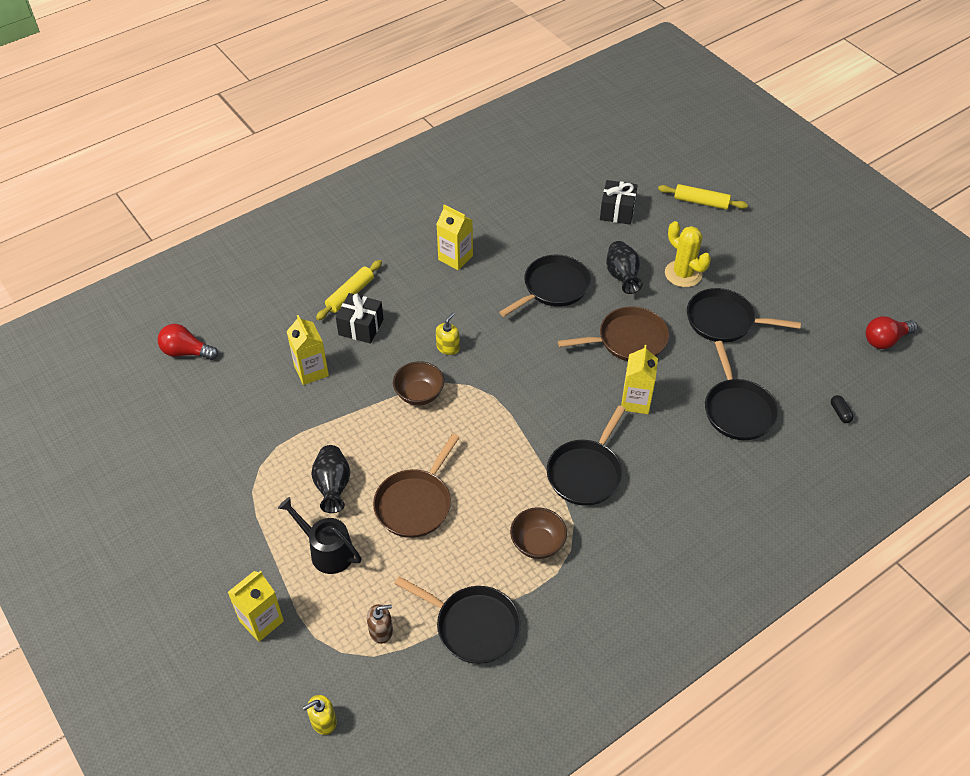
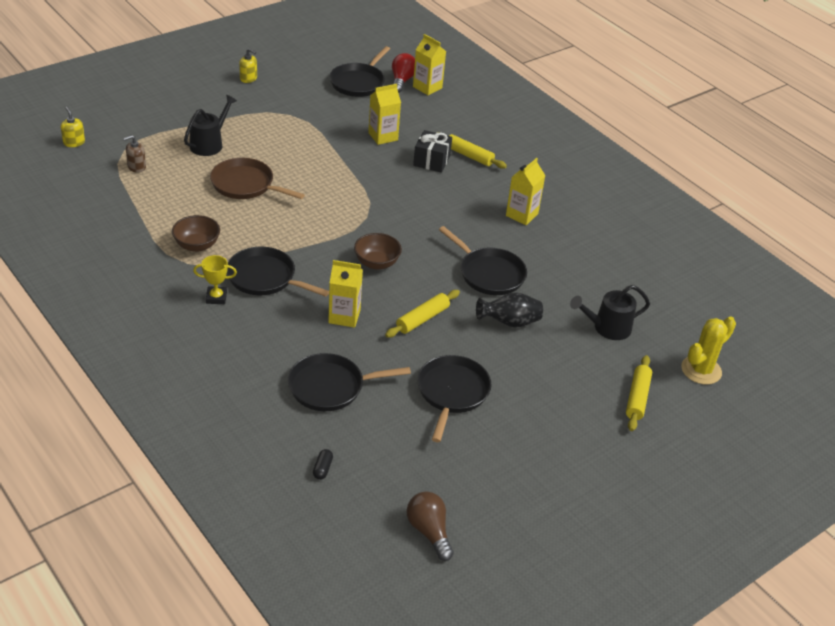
camera: 85 degrees right, 10 degrees down
(261, 621) = (157, 117): yellow carton -> yellow carton (427, 87)
(333, 486) = (267, 146): black vase -> none
(381, 630) = (136, 167): brown soap dispenser -> brown soap dispenser turned 75 degrees clockwise
(419, 394) = (357, 189): brown bowl -> brown bowl (376, 263)
(448, 347) = (410, 206): yellow soap dispenser -> yellow soap dispenser (248, 78)
(473, 626) = (129, 209): black pan -> black pan (358, 83)
(617, 211) = (607, 328): black gift -> black watering can
(625, 515) = (216, 297): none -> yellow trophy
(628, 340) = (422, 319): brown pan -> yellow rolling pin
(683, 274) = (518, 369): yellow cactus -> yellow cactus (701, 370)
(840, 413) = (322, 469): black capsule -> black capsule turned 60 degrees counterclockwise
(885, 340) = (429, 531): red light bulb -> brown light bulb

